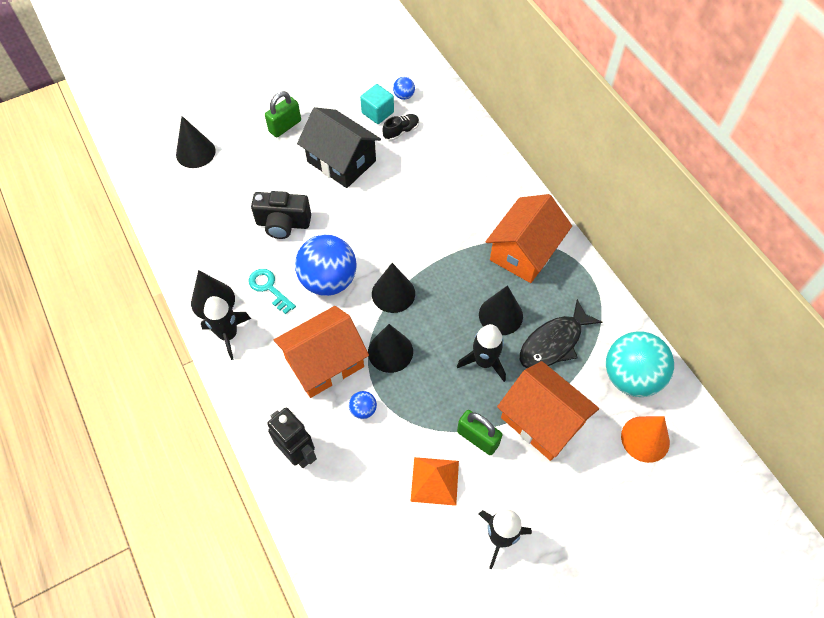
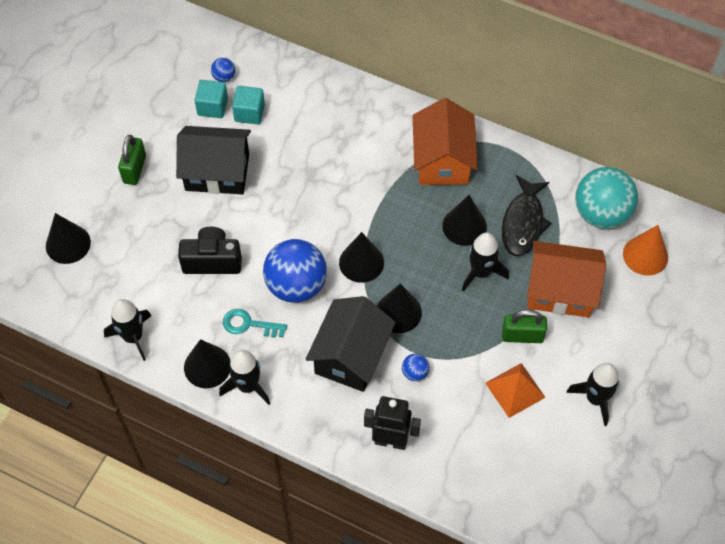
camera: 35 degrees left, 0 degrees up
(181, 245) = (133, 337): none -> black rocket
(283, 224) = (212, 260): black camera -> black camera turned 150 degrees counterclockwise
(324, 362) = (351, 356): orange house -> black house
(401, 131) = (249, 113): black shoe -> turquoise cube

